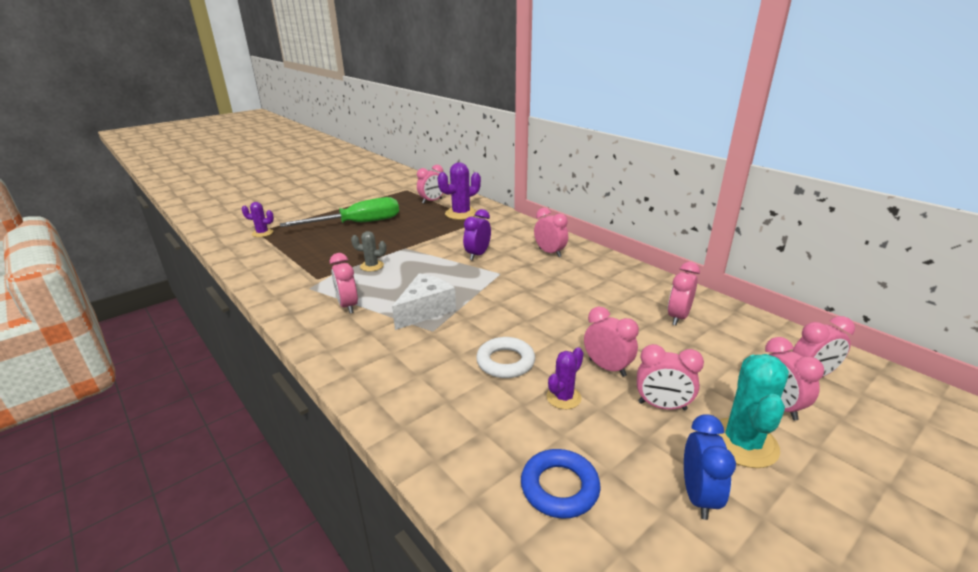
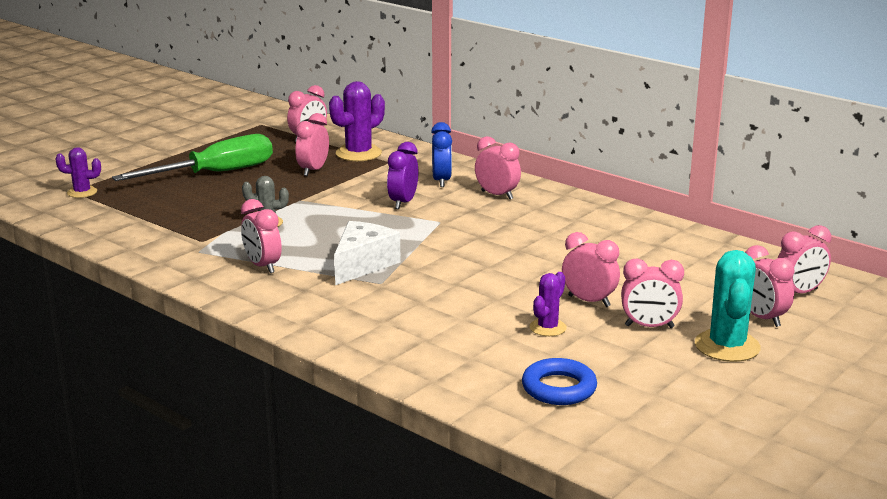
camera: 10 degrees left, 5 degrees down
(505, 362) = (477, 304): white ring -> none
(678, 317) = (662, 252): pink clock -> pink clock (313, 170)
(698, 496) = (686, 383): blue clock -> blue clock (441, 181)

